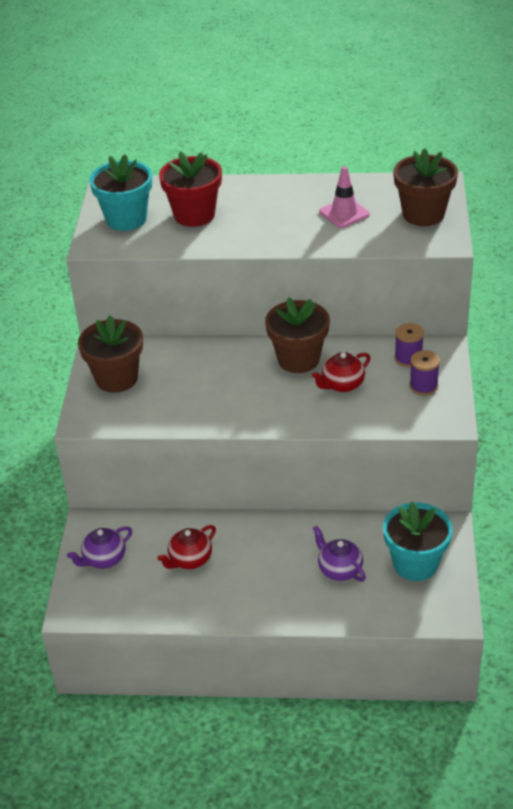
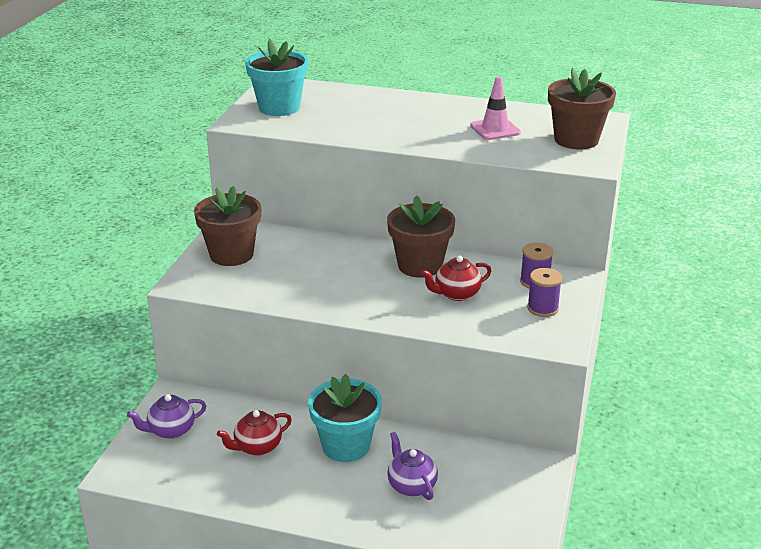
camera: 10 degrees right, 10 degrees down
(194, 215) = (346, 112): red flower pot -> none
(415, 563) = (497, 495): turquoise flower pot -> turquoise flower pot (346, 445)

